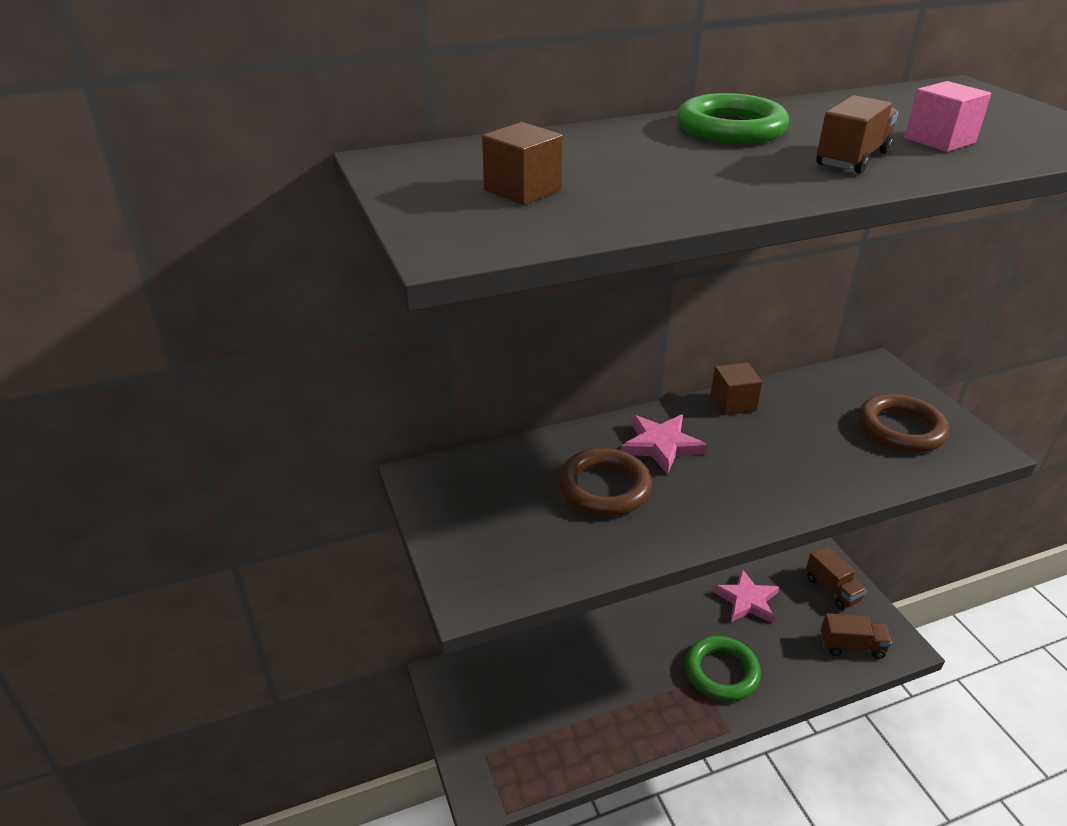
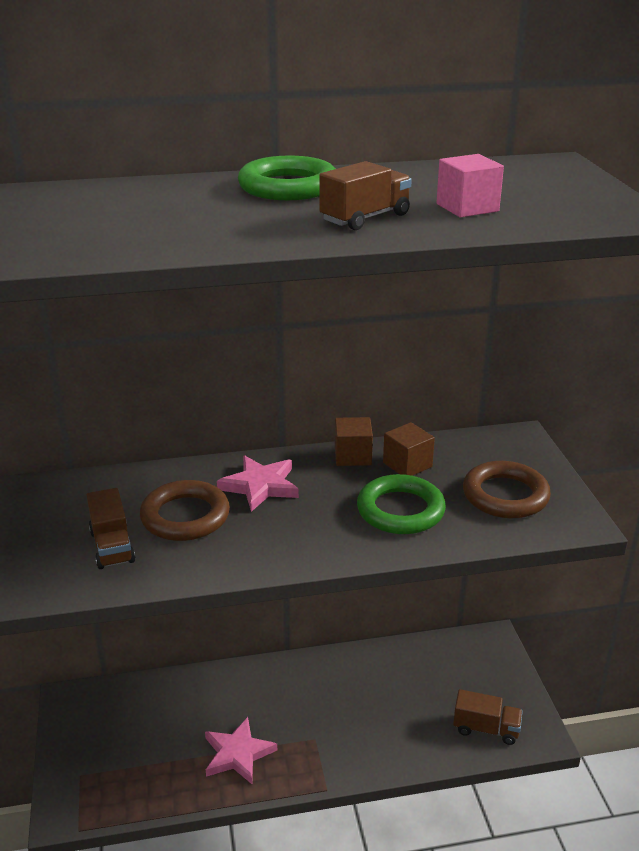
camera: 10 degrees right, 5 degrees down
(522, 190) = (49, 225): brown cube -> brown cube (407, 465)
(721, 672) = (340, 734): green ring -> green ring (400, 510)
(746, 600) = (395, 670): pink star -> pink star (238, 754)
(832, 589) = (489, 672): brown truck -> brown truck (112, 546)

